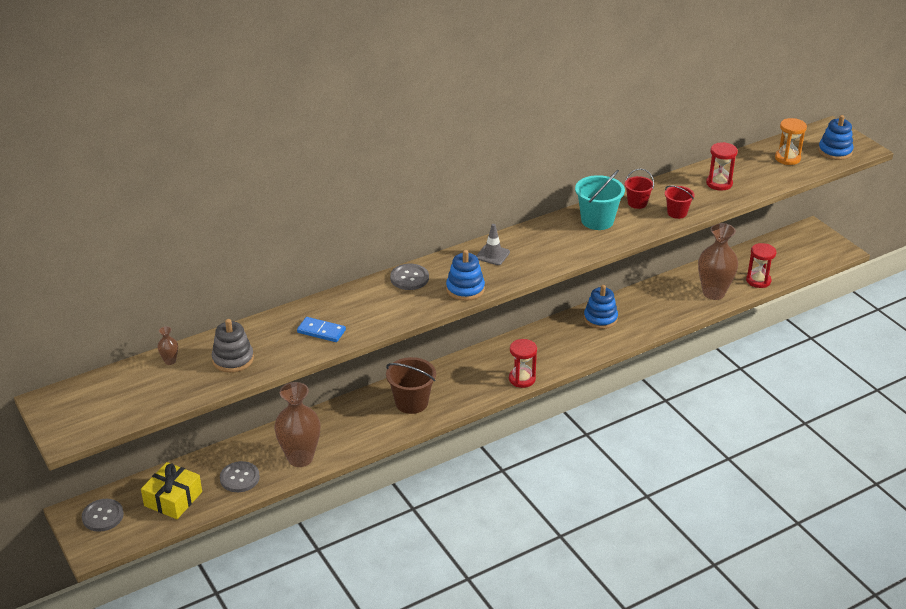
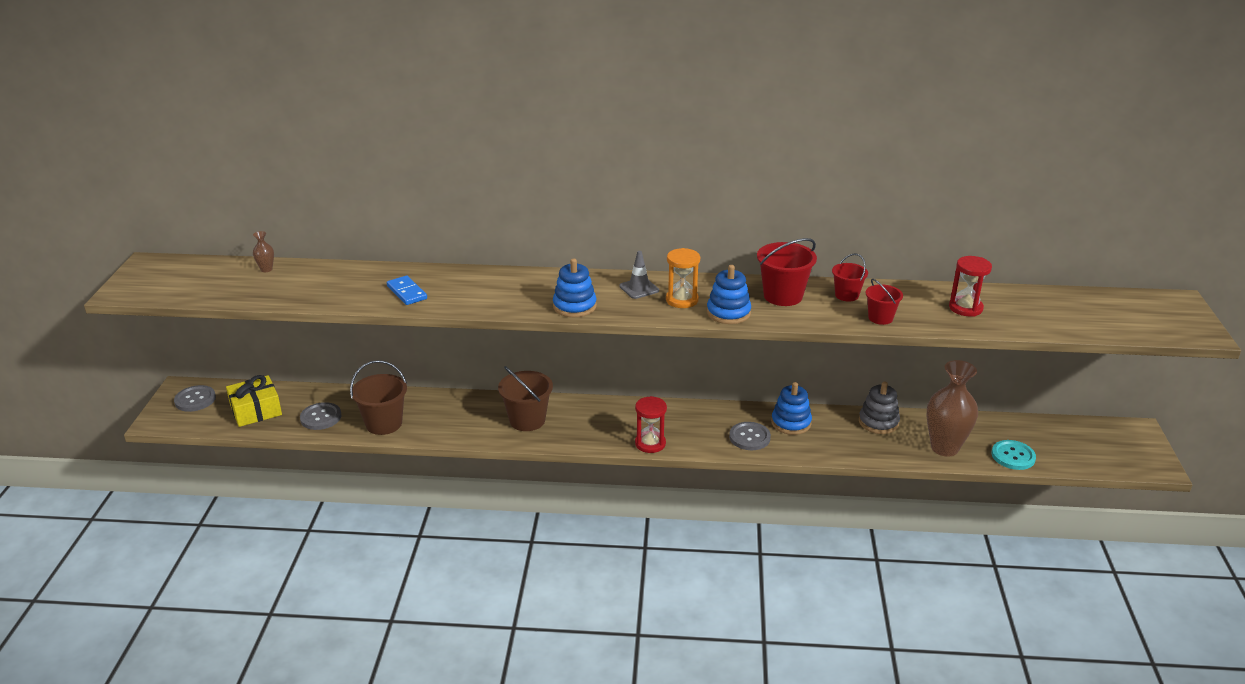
camera: 35 degrees right, 5 degrees down
(233, 359) = (311, 286): grey stacking toy -> grey stacking toy (878, 422)
(300, 458) = (384, 424): brown vase -> brown bucket
(409, 278) = (538, 280): grey button -> grey button (749, 437)
(597, 221) = (783, 296): turquoise bucket -> red bucket
(758, 280) = (1013, 456): red hourglass -> turquoise button
(787, 158) = (1083, 311): orange hourglass -> orange hourglass (682, 300)
(835, 151) = (1156, 324): blue stacking toy -> blue stacking toy (728, 313)

